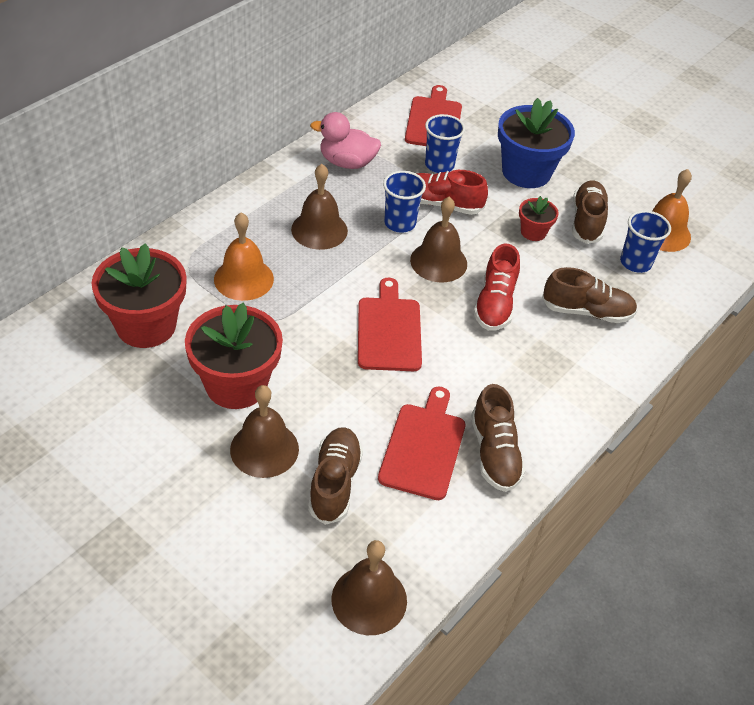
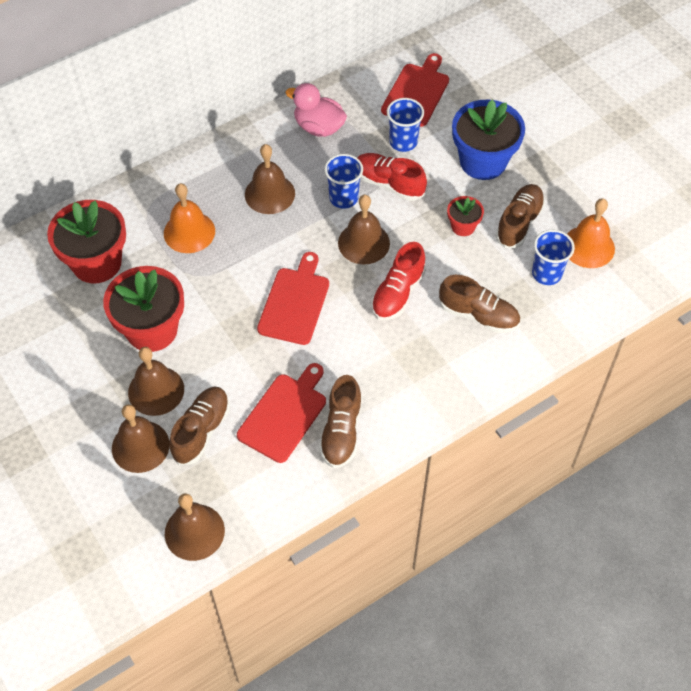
camera: 20 degrees right, 10 degrees up
(267, 514) = (140, 446): none -> brown bell

